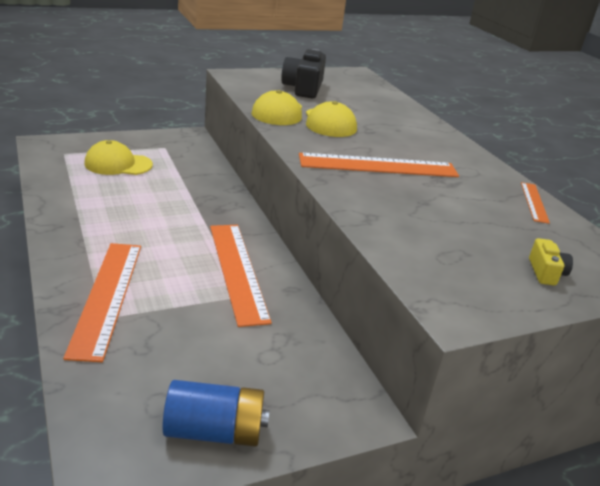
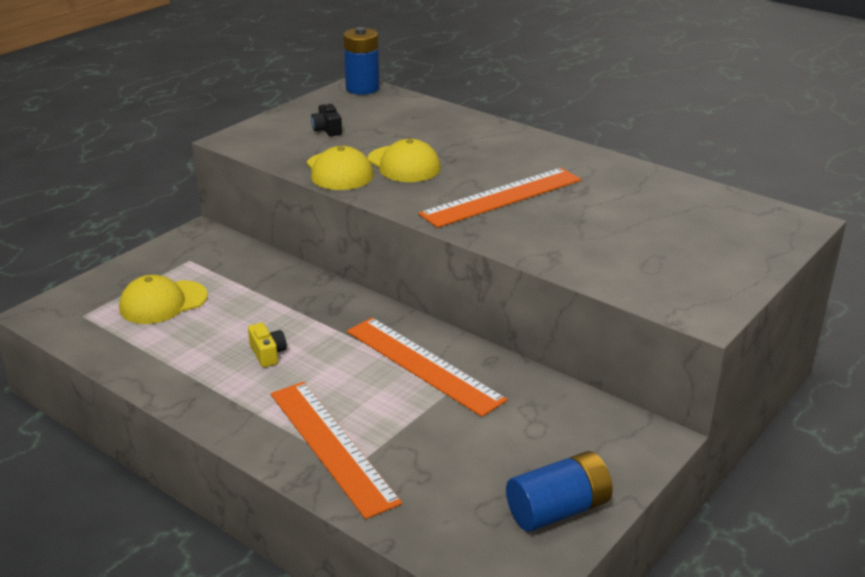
camera: 25 degrees left, 0 degrees up
(303, 88) = (327, 129): black camera -> black camera, size x0.52
(359, 75) = (362, 88): none -> blue battery
(534, 202) = (664, 181): orange ruler -> none
(546, 272) = (732, 247): yellow camera -> yellow camera (267, 353)

